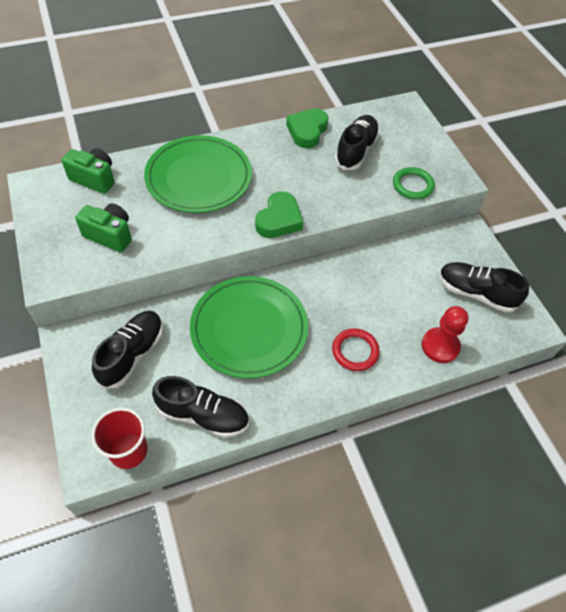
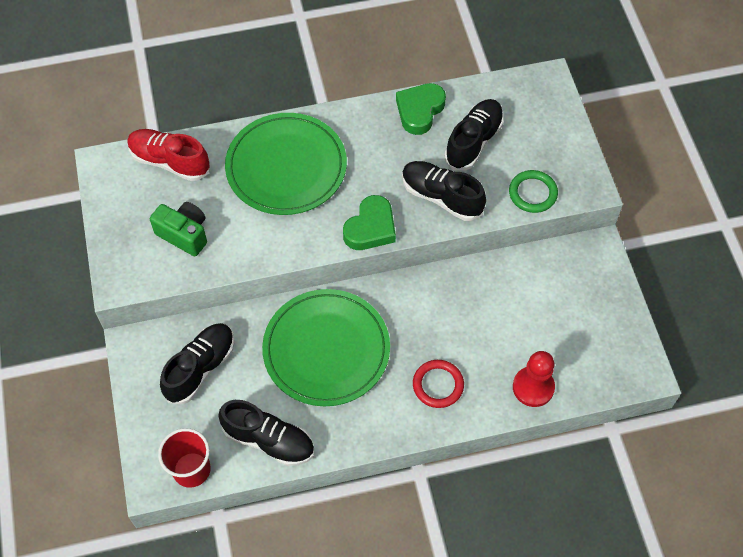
camera: 10 degrees right, 5 degrees up
(94, 179) = (170, 162): green camera -> red shoe
(475, 293) = (588, 328): black shoe -> black shoe (441, 197)

